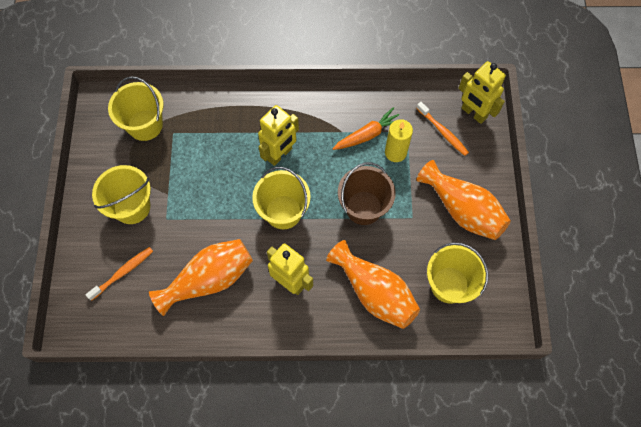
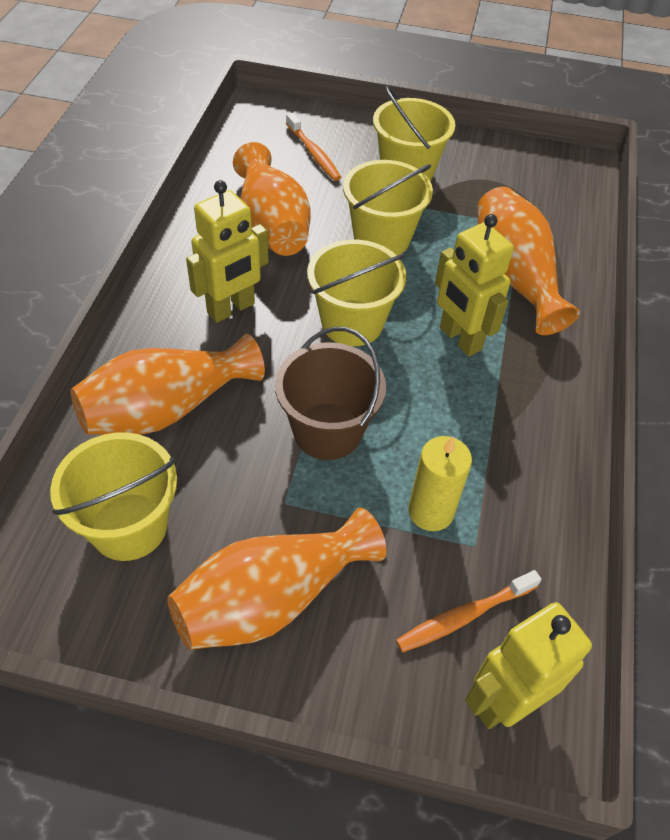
camera: 100 degrees right, 15 degrees down
(145, 125) = (537, 200): yellow bucket -> yellow bucket (382, 238)
(221, 132) = (514, 277): none -> orange vase
(367, 135) = (478, 474): orange carrot -> none

